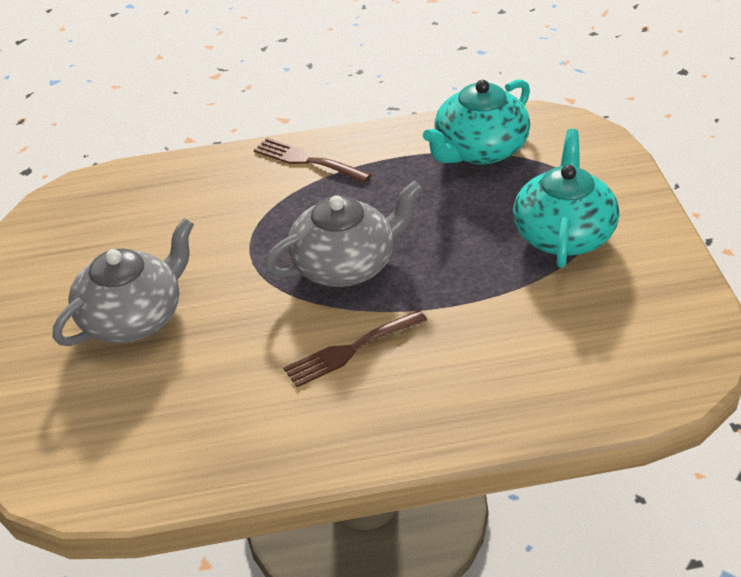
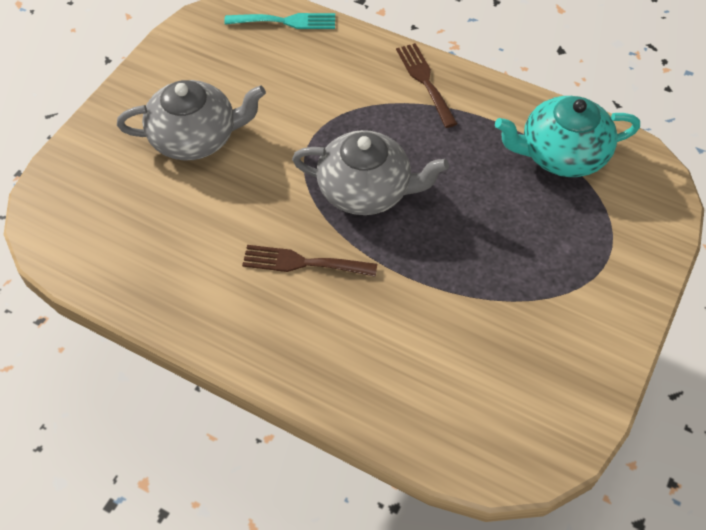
camera: 35 degrees right, 15 degrees up
(122, 183) = (286, 21): none -> turquoise fork
(564, 234) = (549, 274): turquoise teapot -> none

